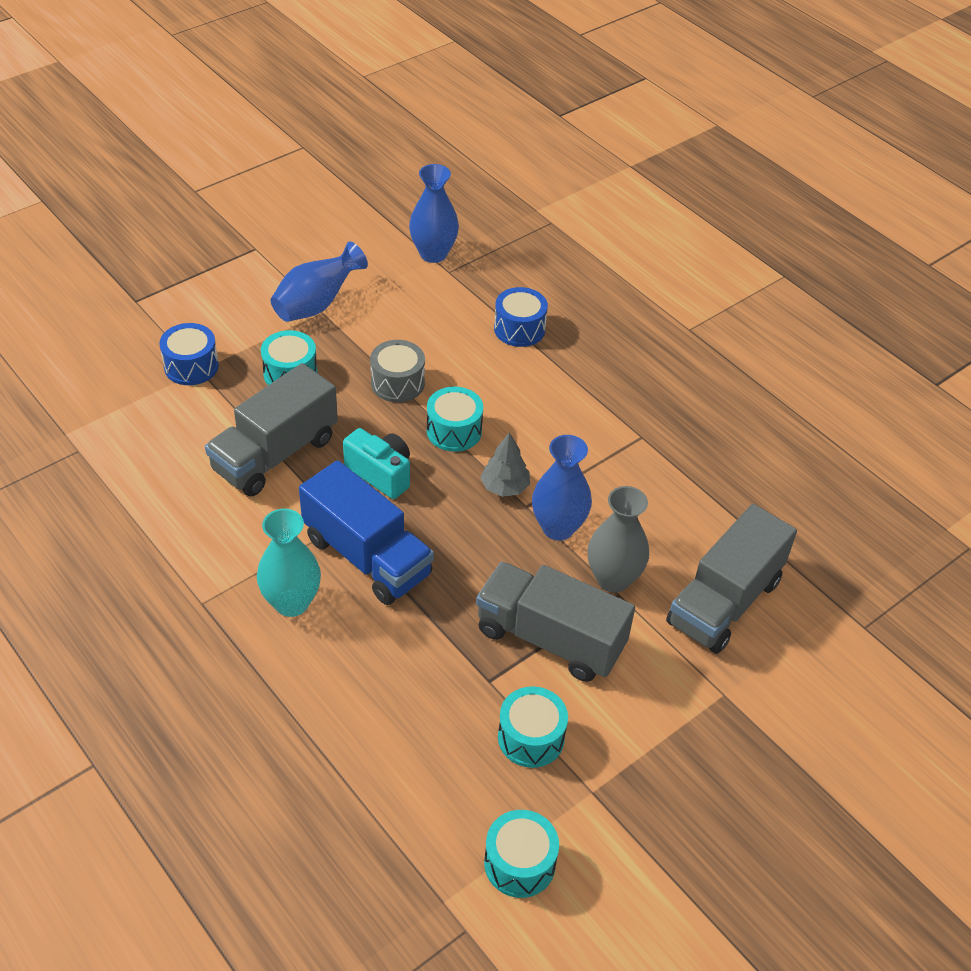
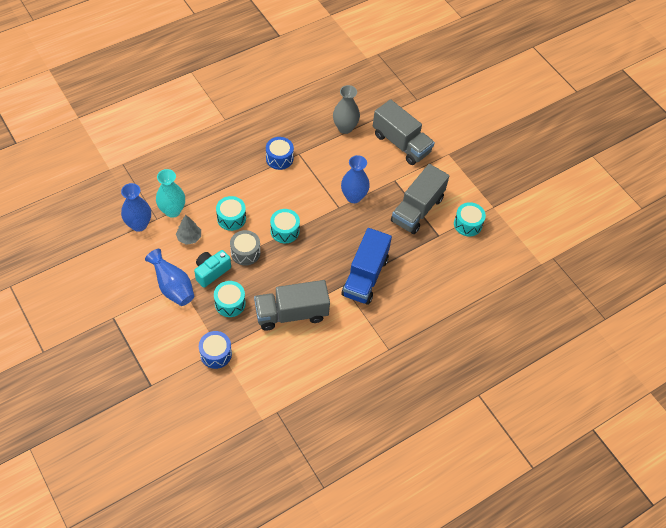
camera: 85 degrees left, 10 degrees up
(275, 454) = (291, 313): grey truck -> grey truck turned 120 degrees clockwise
(291, 602) = (391, 310): turquoise vase -> turquoise vase (172, 211)
(367, 557) = (365, 276): blue truck -> blue truck turned 150 degrees clockwise
(381, 473) = (311, 266): turquoise camera -> turquoise camera (211, 272)
(505, 487) = (326, 214): grey tree -> grey tree (189, 237)
(519, 329) = (212, 192): blue drum -> blue drum (279, 158)
(519, 863) = (525, 236): turquoise drum -> turquoise drum (231, 218)
(613, 579) = (385, 181): grey vase -> grey vase (345, 128)

